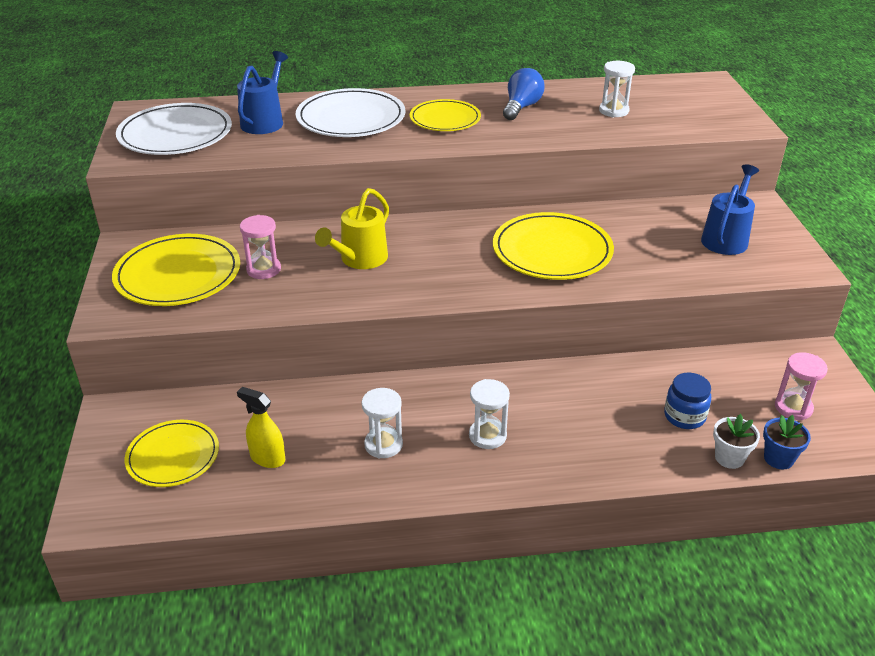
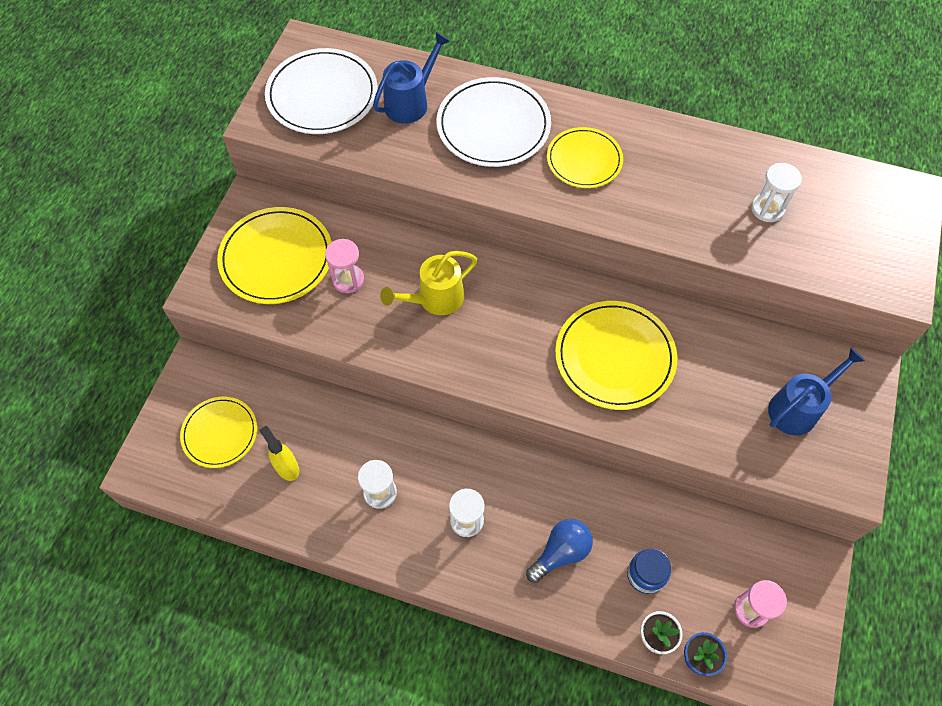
camera: 25 degrees right, 25 degrees up
(521, 107) = (673, 167): blue light bulb -> blue light bulb (561, 552)

